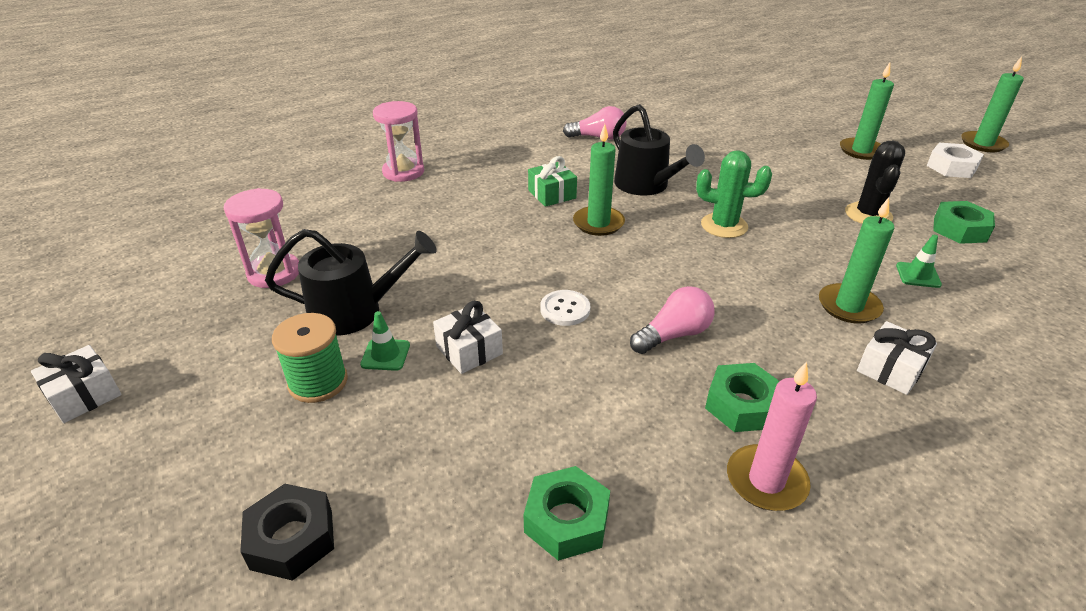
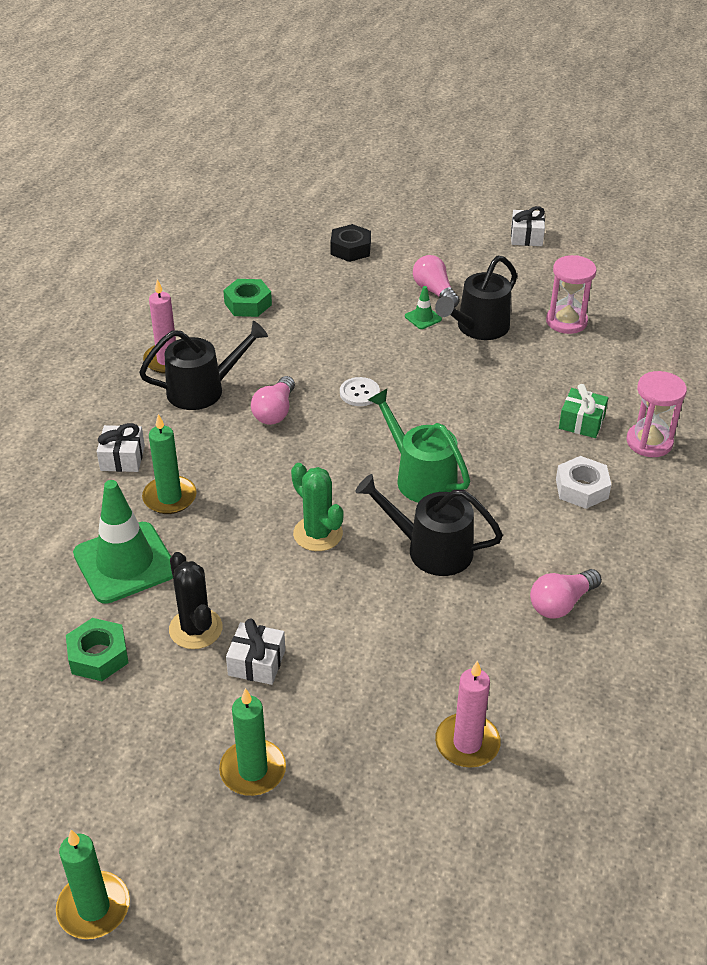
camera: 140 degrees right, 5 degrees up
(318, 382) = (434, 291): green spool -> pink light bulb
(469, 350) = (383, 342): white gift -> white gift (256, 663)
(552, 194) = (496, 488): green gift -> green gift (581, 422)
(598, 223) = (420, 477): green candle -> green watering can
(723, 120) = (467, 743): none -> pink candle
(724, 226) = (318, 534): green cactus -> green cactus turned 75 degrees clockwise
(741, 405) = (202, 390): green nut -> black watering can
(918, 275) = (125, 563): green traffic cone -> green traffic cone, size x2.35
(951, 167) = (128, 798): white nut -> white nut (581, 488)

